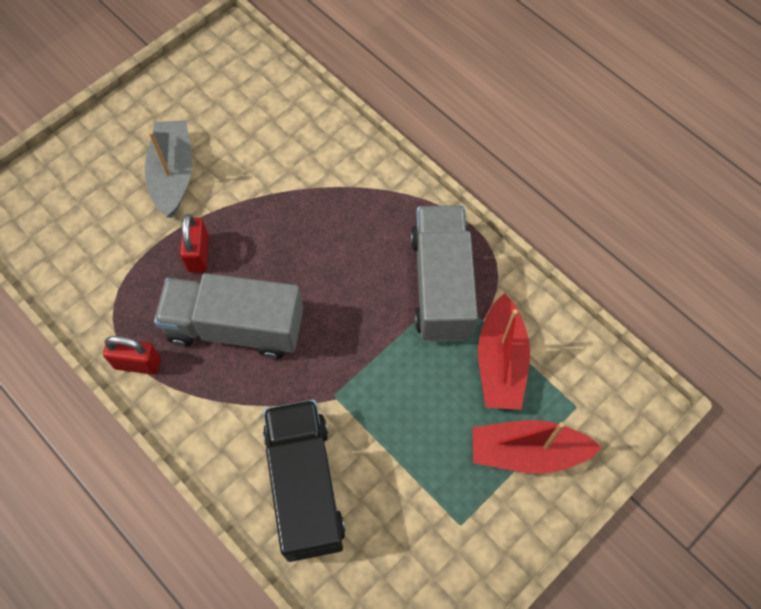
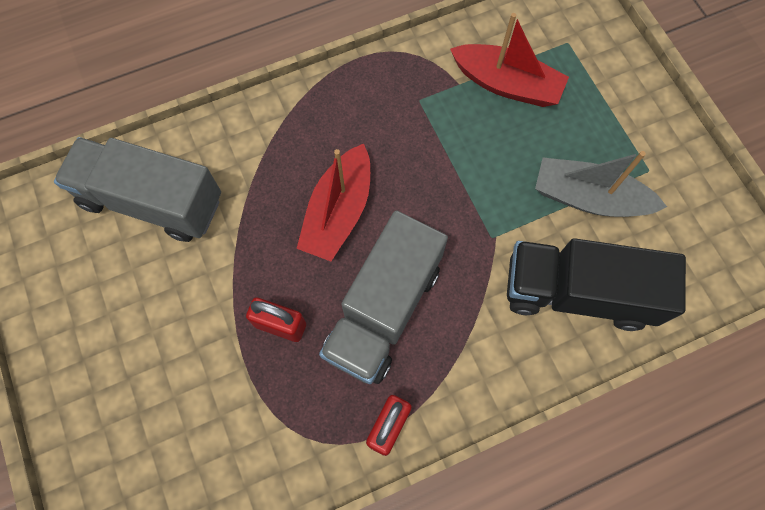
camera: 70 degrees left, 5 degrees up
(173, 175) = (165, 325): grey boat -> grey boat (589, 198)
(441, 285) = (411, 105): grey truck -> grey truck (152, 201)
(527, 452) = (597, 94): red boat -> red boat (338, 212)

